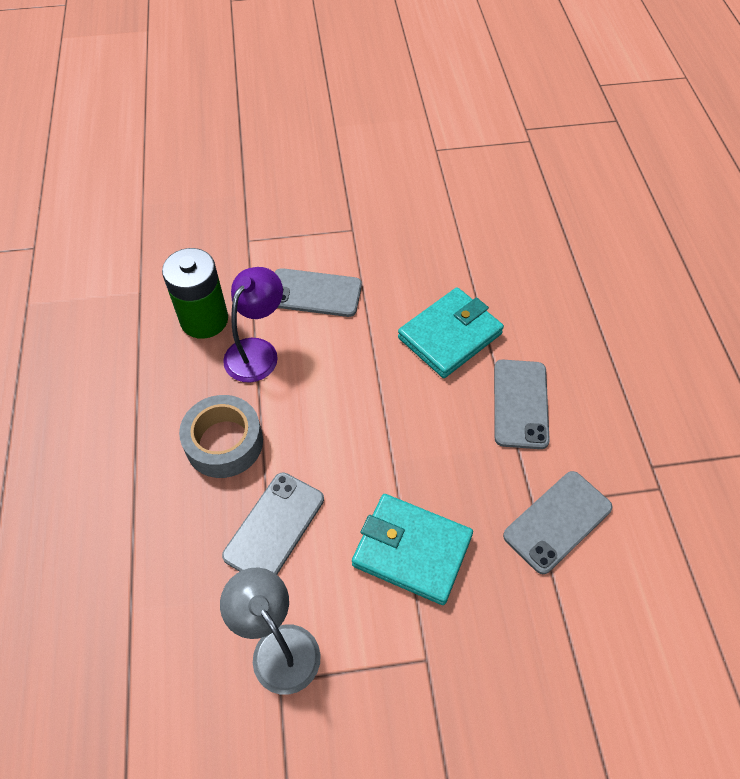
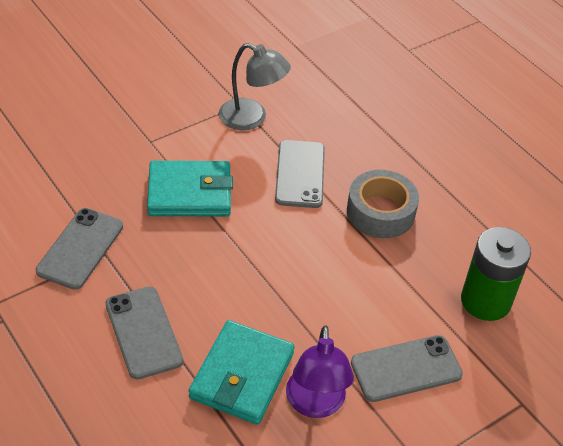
camera: 150 degrees right, 10 degrees down
(257, 351) = (414, 291): purple lamp -> purple lamp (315, 404)

